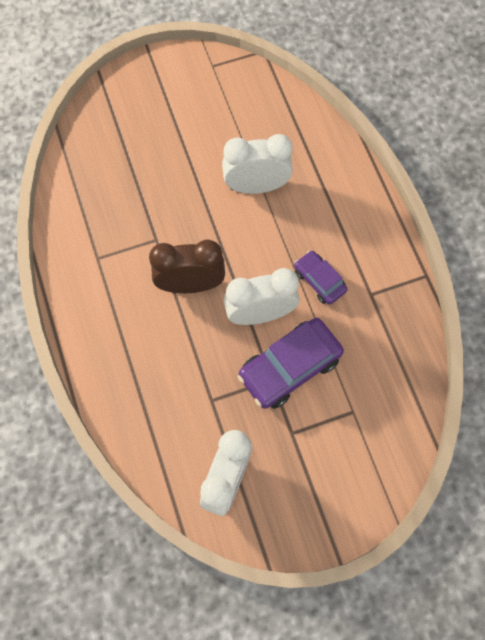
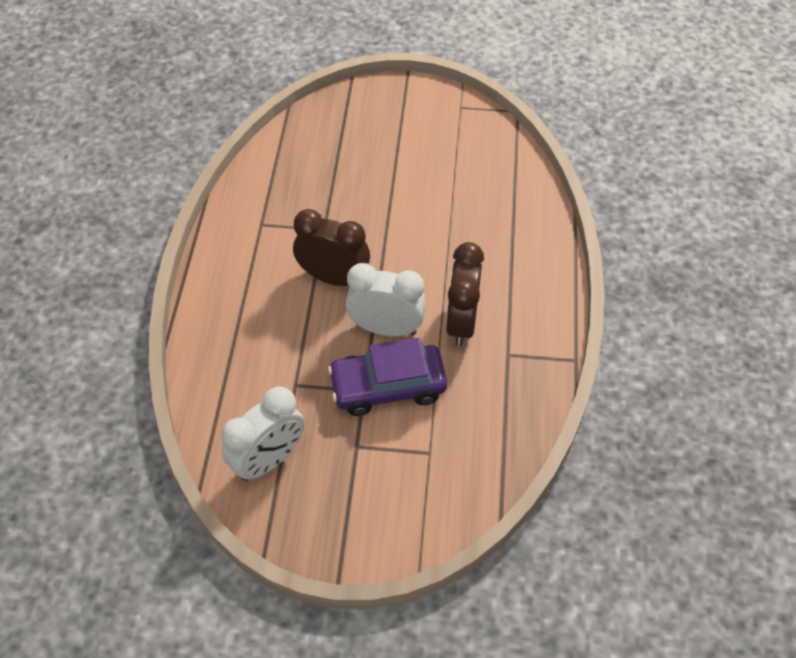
camera: 25 degrees right, 15 degrees down
(256, 186) = (445, 219): white clock -> none
(319, 280) = (461, 322): purple car -> brown clock

